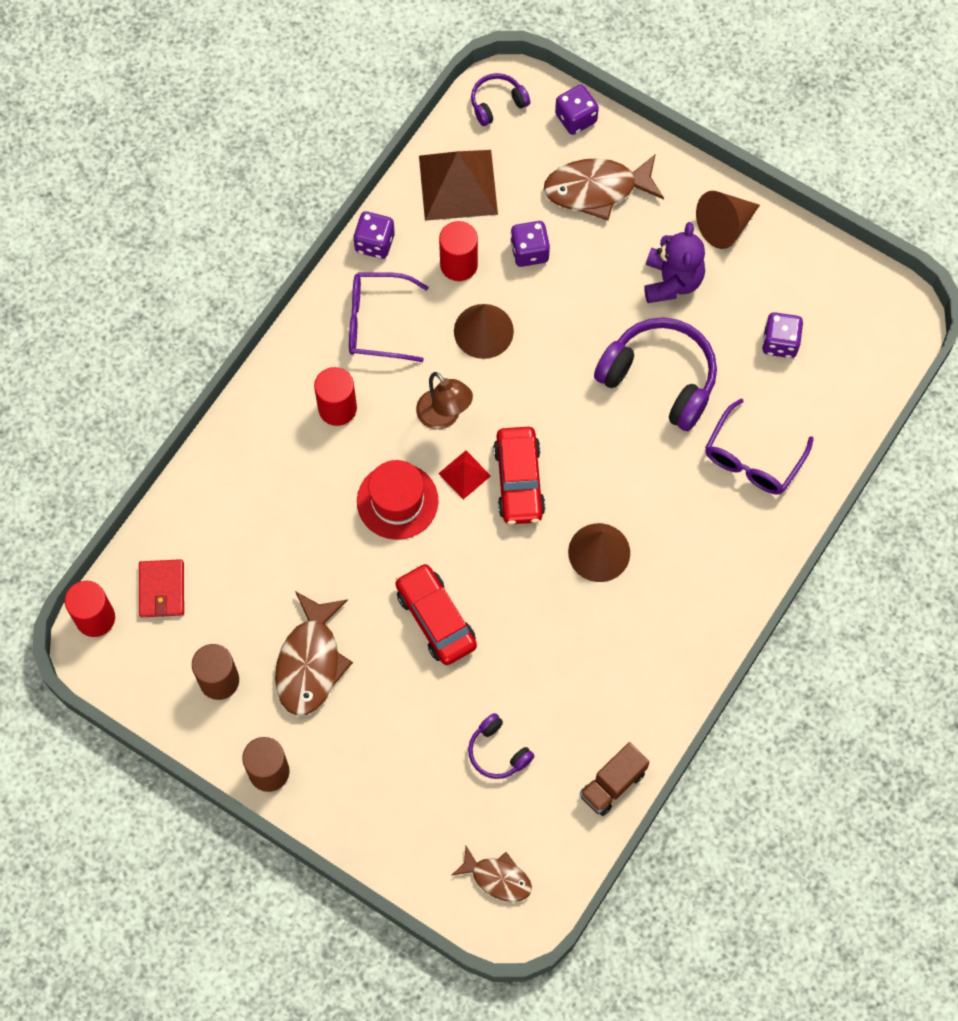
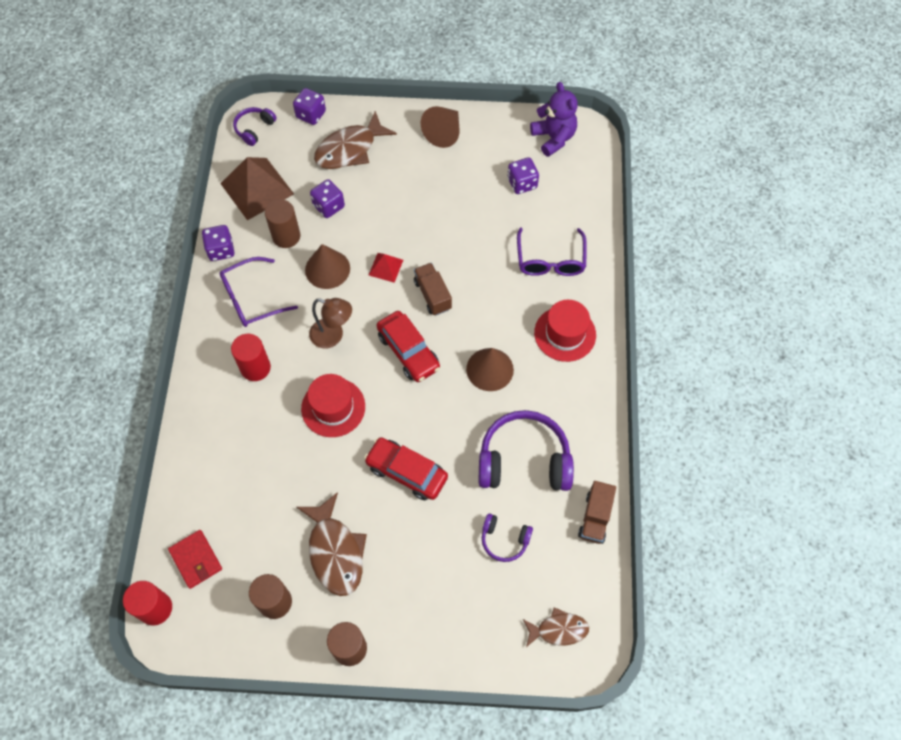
camera: 30 degrees left, 5 degrees down
(458, 264) = (286, 236): red cylinder -> brown cylinder
(464, 474) = (369, 366): red pyramid -> red pyramid (385, 267)
(587, 427) = (432, 295): none -> brown truck
(660, 378) = (461, 241): purple headphones -> purple headphones (524, 460)
(672, 281) = (431, 180): purple teddy bear -> purple teddy bear (553, 138)
(712, 557) = (565, 334): none -> red hat

